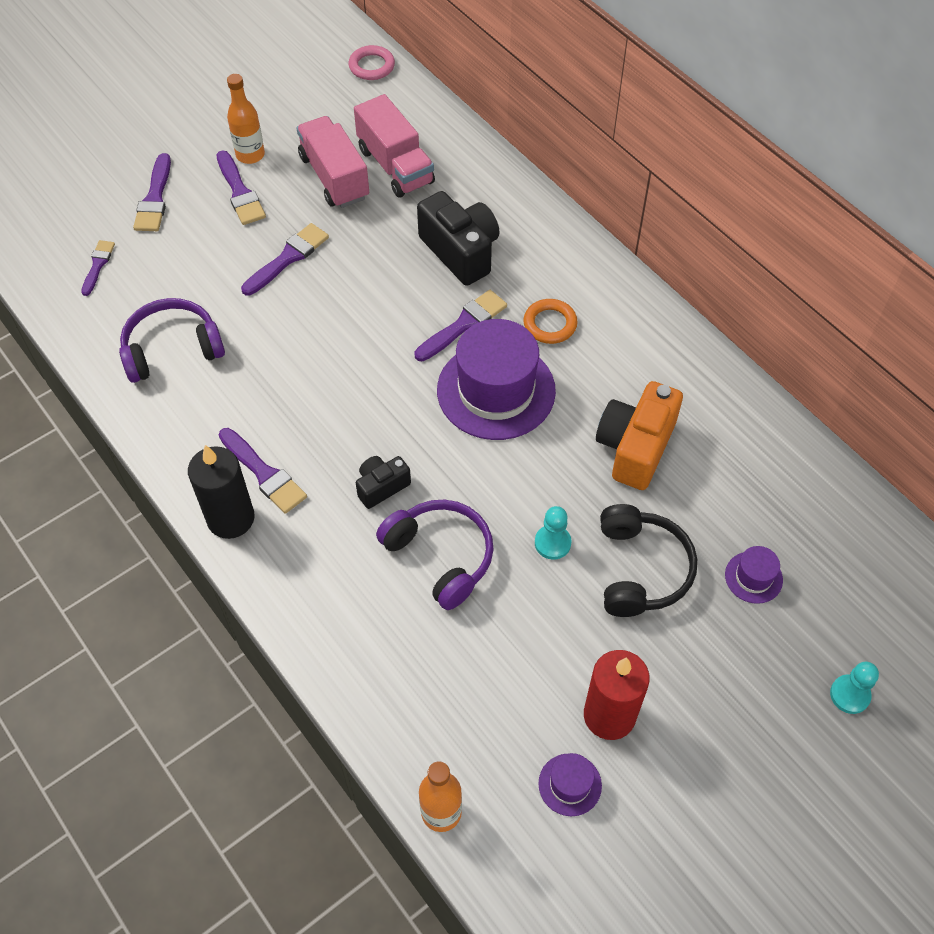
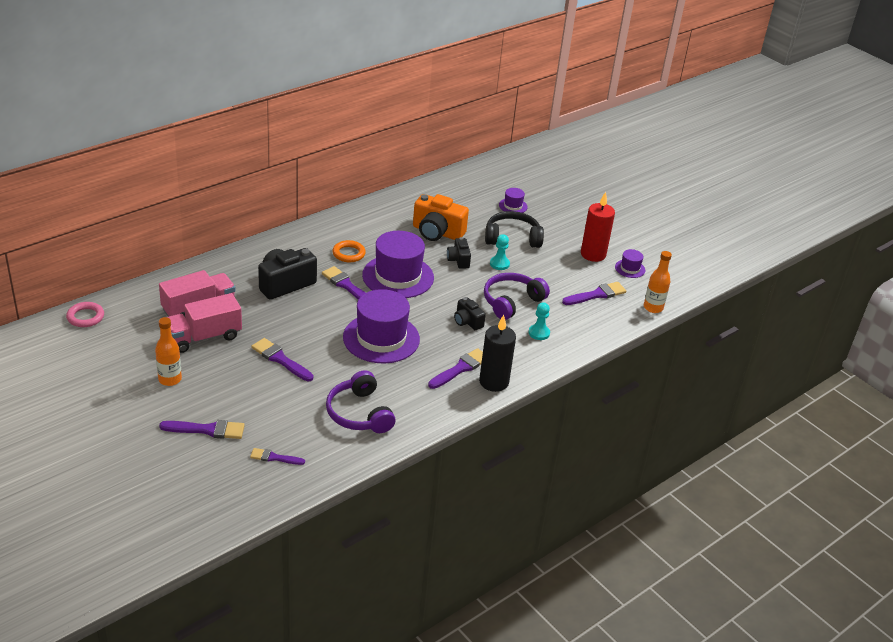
camera: 95 degrees left, 20 degrees down
(240, 192) = (209, 384): purple brush -> purple brush (596, 295)
(336, 371) = (381, 338): none -> purple hat
(554, 478) = (458, 260): none -> black camera
(849, 695) = (570, 189): turquoise pawn -> turquoise pawn (539, 333)

